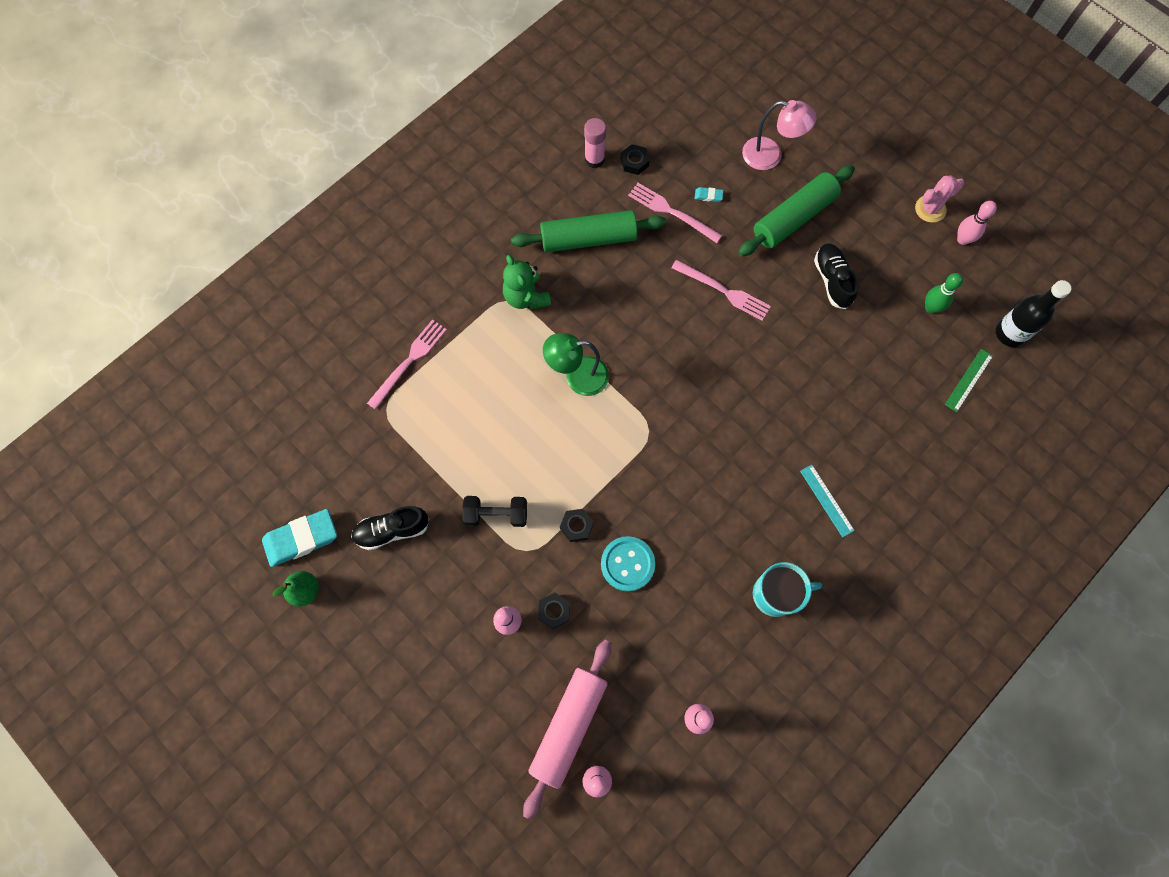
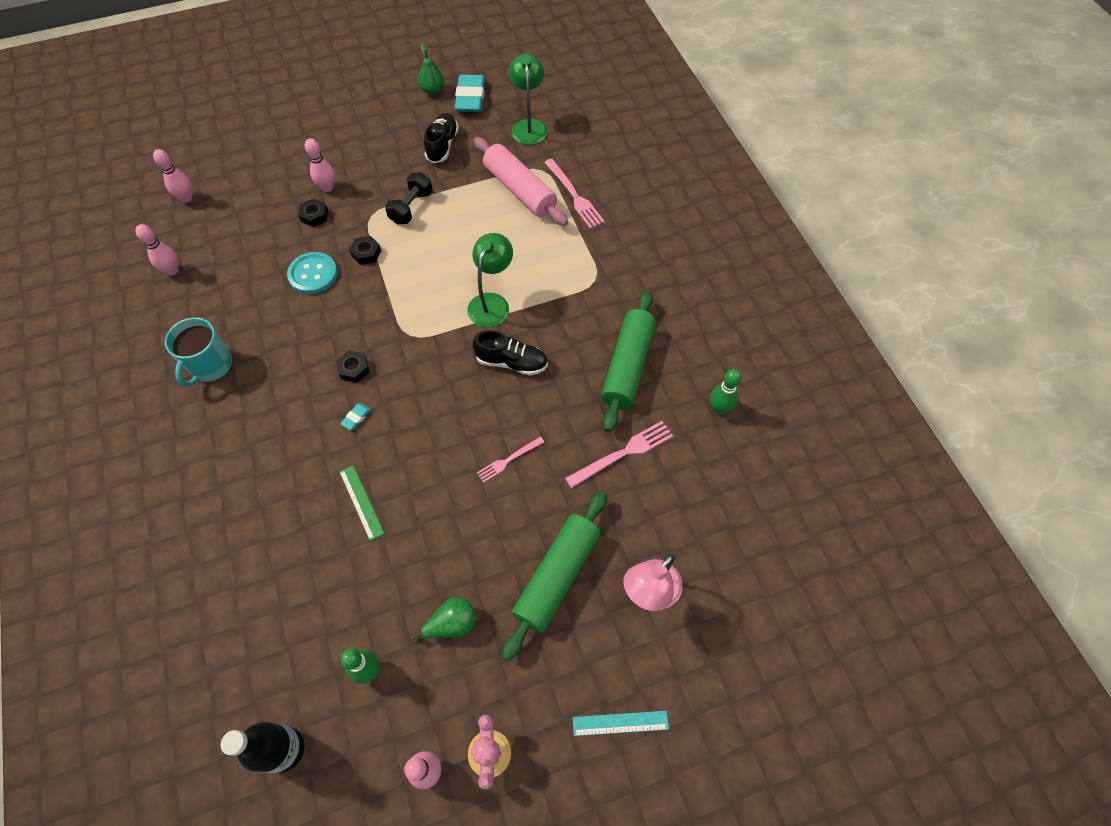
camera: 115 degrees right, 10 degrees down
(324, 451) = (529, 126): none -> green lamp
(526, 297) = (591, 294): green teddy bear -> none
(569, 726) = (232, 195): pink rolling pin -> pink rolling pin (519, 190)
(594, 159) = (719, 408): pink glue stick -> green bowling pin
(634, 162) = (700, 444): black nut -> black nut (354, 369)
(708, 196) = (626, 499): turquoise eraser -> turquoise eraser (356, 417)
(723, 291) = (509, 460): pink fork -> pink fork, size x0.62
(794, 218) = (557, 576): green rolling pin -> green rolling pin turned 45 degrees clockwise
(827, 500) = (253, 447): turquoise ruler -> turquoise ruler (620, 723)
(832, 280) = (461, 576): black shoe -> black shoe (512, 362)
(868, 270) = (451, 624): none -> green pear
(969, 380) = (266, 660): green ruler -> green ruler (361, 502)

